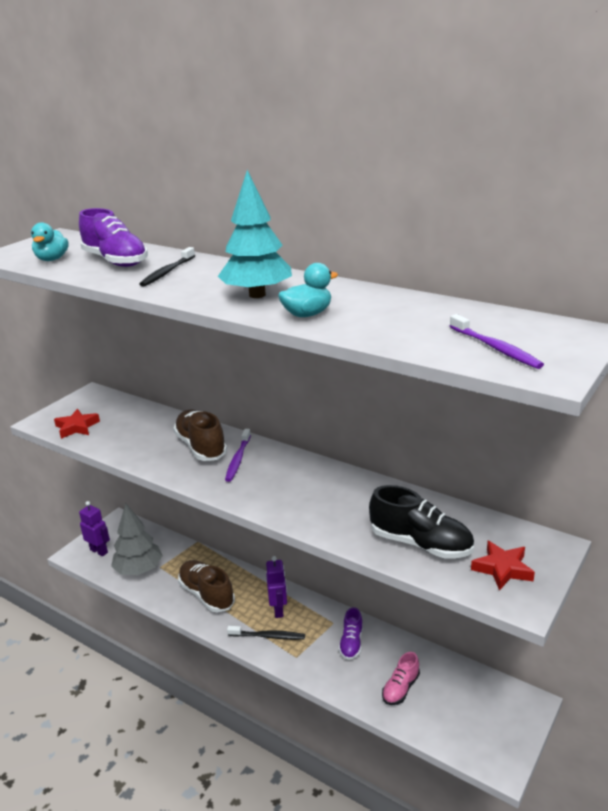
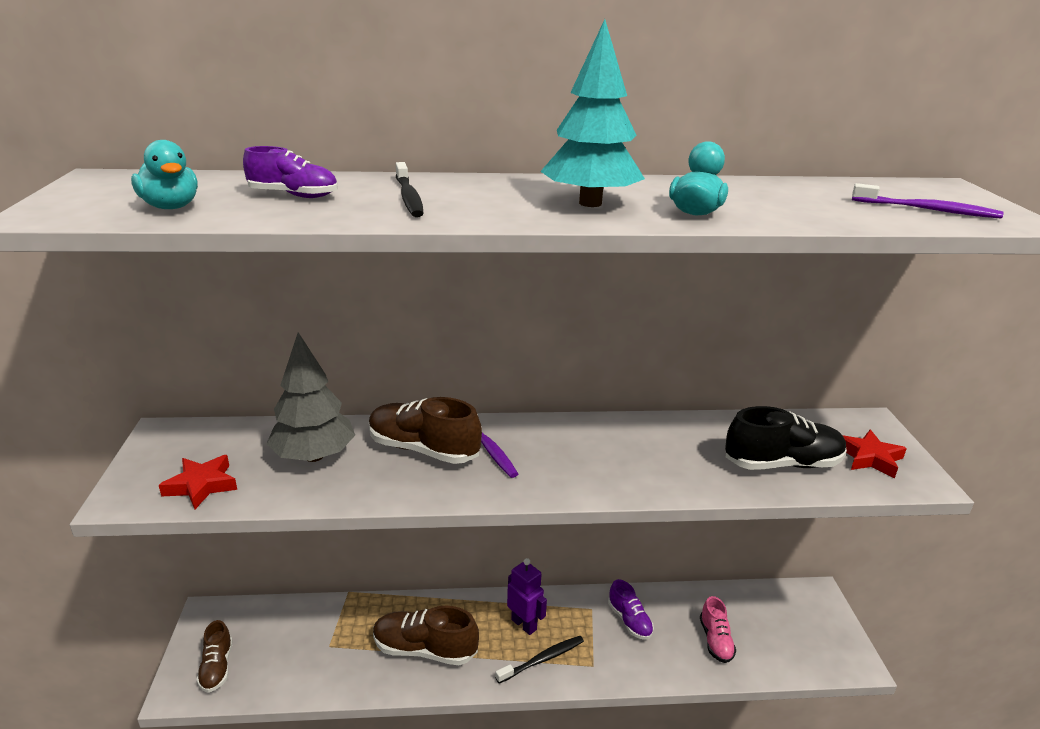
camera: 40 degrees left, 0 degrees up
(99, 551) = (217, 667): purple robot -> brown shoe
(116, 261) = (293, 195): purple shoe -> purple shoe, size x0.61
(139, 570) = (303, 663): grey tree -> grey tree (314, 456)

